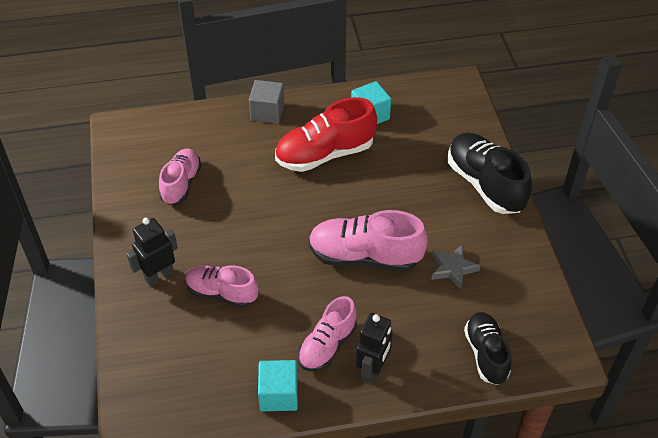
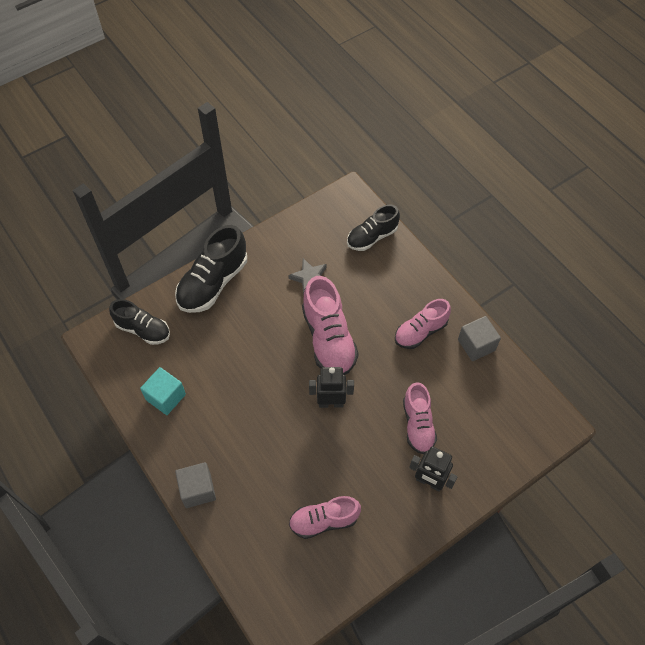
camera: 115 degrees left, 10 degrees up
(279, 394) = (476, 345): turquoise cube -> grey cube
(325, 154) = (231, 414): red shoe -> none
(327, 345) = (420, 331): pink shoe -> pink shoe turned 135 degrees clockwise
(372, 370) = (423, 296): black robot -> black robot (331, 403)
(453, 118) = (143, 329): none -> black shoe

